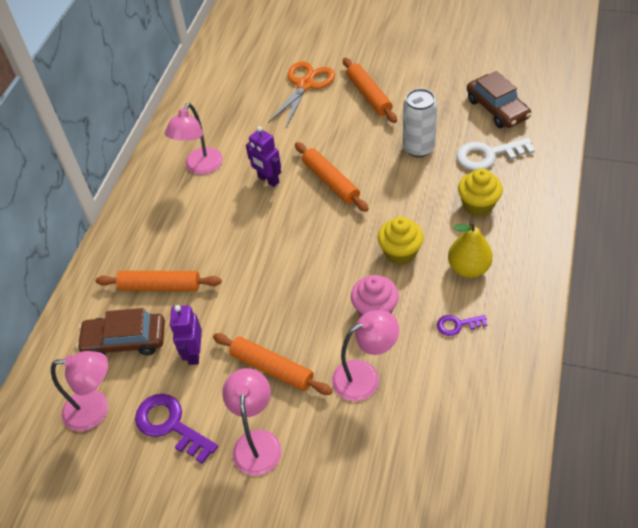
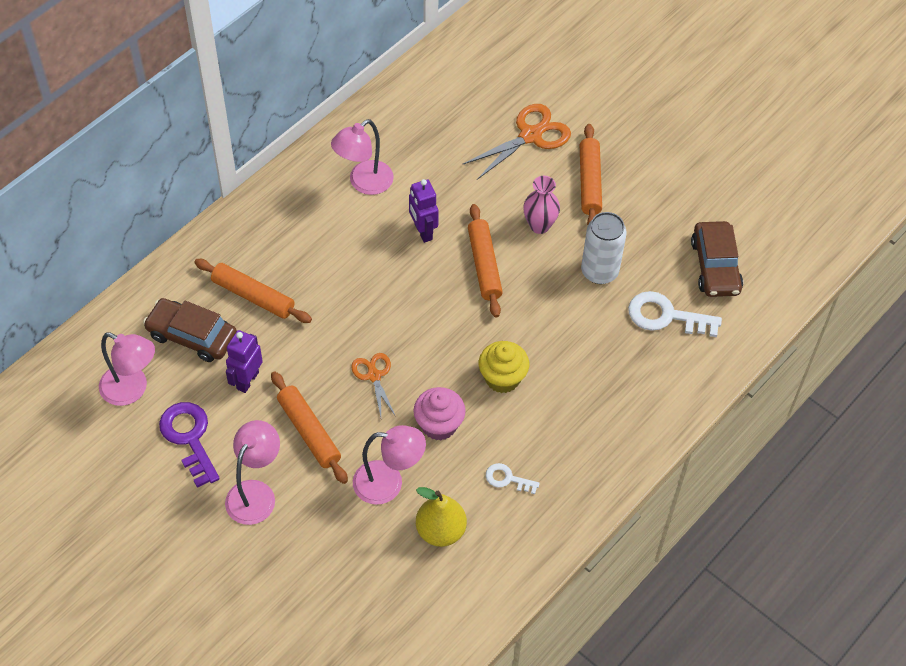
camera: 20 degrees right, 5 degrees up
(298, 299) = (374, 376): none -> orange scissors
(353, 138) = (539, 225): none -> pink vase
(457, 325) = (507, 479): purple key -> white key
(468, 268) = (558, 428): yellow pear -> yellow pear (440, 531)
(478, 205) = (615, 367): yellow cupcake -> none

